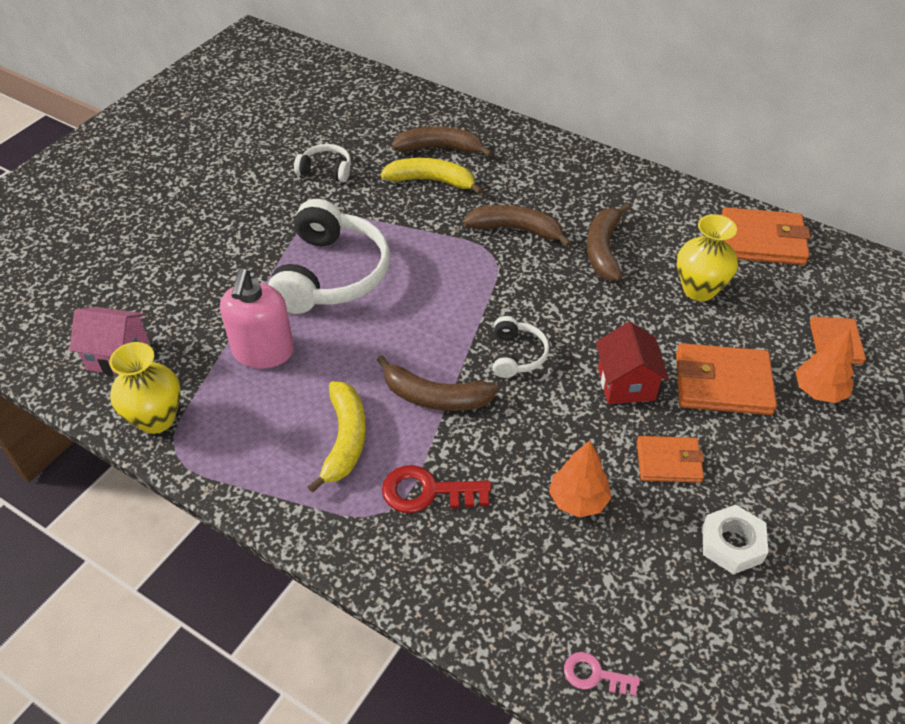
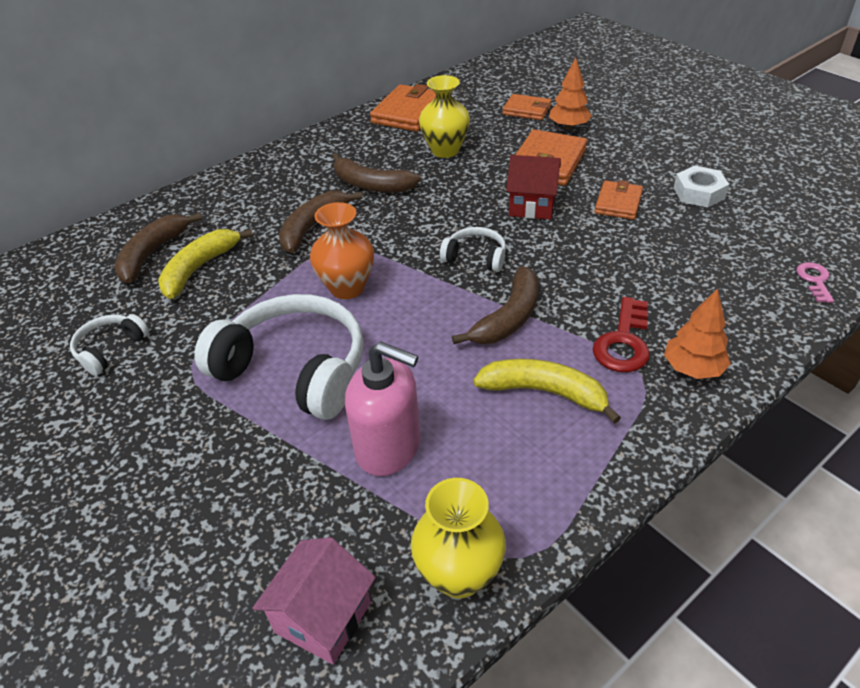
camera: 70 degrees left, 5 degrees down
(439, 277) = (347, 288): none -> orange vase
(578, 500) = (648, 255): orange tree -> orange tree (692, 369)
(594, 675) = (814, 280): pink key -> pink key turned 150 degrees clockwise

